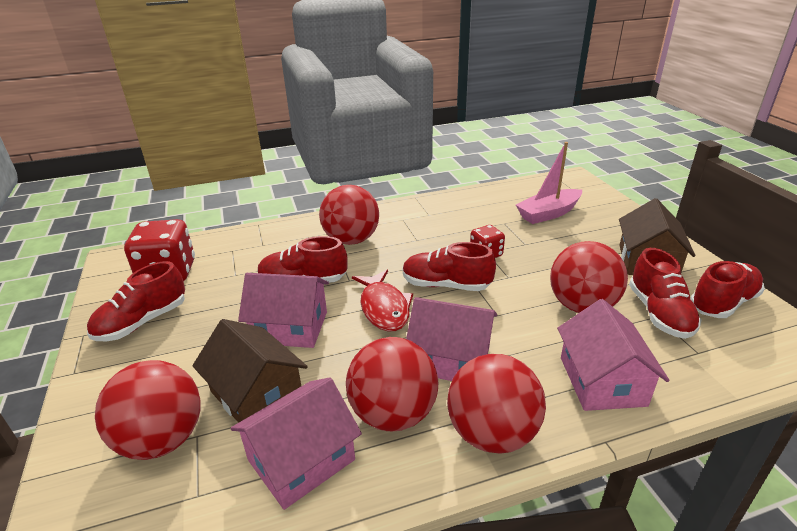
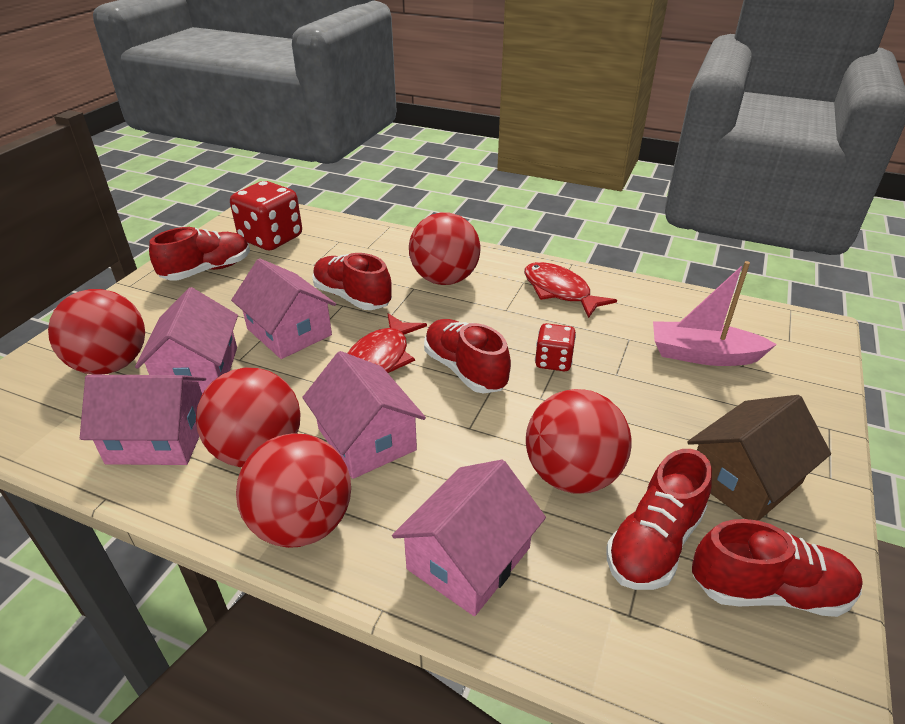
camera: 40 degrees right, 5 degrees up
(142, 322) = (207, 270): red shoe -> red shoe turned 150 degrees clockwise
(256, 394) = (199, 370): brown house -> pink house
(432, 215) = (559, 291): none -> red fish

